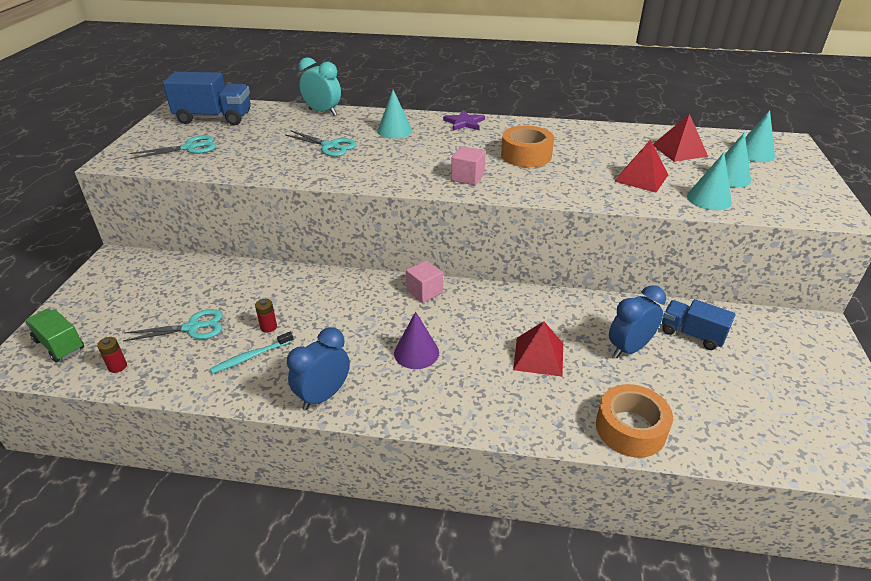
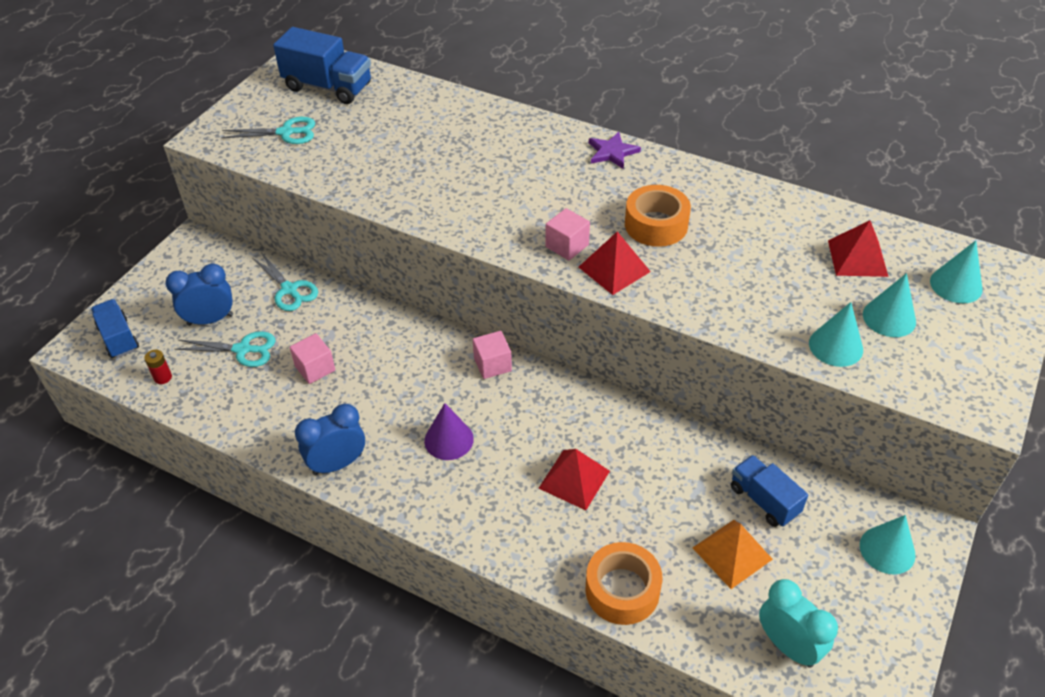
camera: 20 degrees right, 10 degrees up
(59, 345) = (118, 338): green truck -> blue truck
(251, 357) = (286, 400): turquoise toothbrush -> none
(268, 327) = (315, 368): red battery -> pink cube
(323, 112) = (452, 100): turquoise clock -> turquoise clock (788, 645)
(329, 146) = (436, 161): turquoise scissors -> turquoise scissors (289, 290)
(394, 130) = (521, 149): turquoise cone -> turquoise cone (887, 550)
(629, 348) = (679, 498): blue clock -> blue clock (210, 320)
(641, 178) = (775, 293): red pyramid -> red pyramid (614, 269)
(695, 377) = (732, 553): none -> orange pyramid

